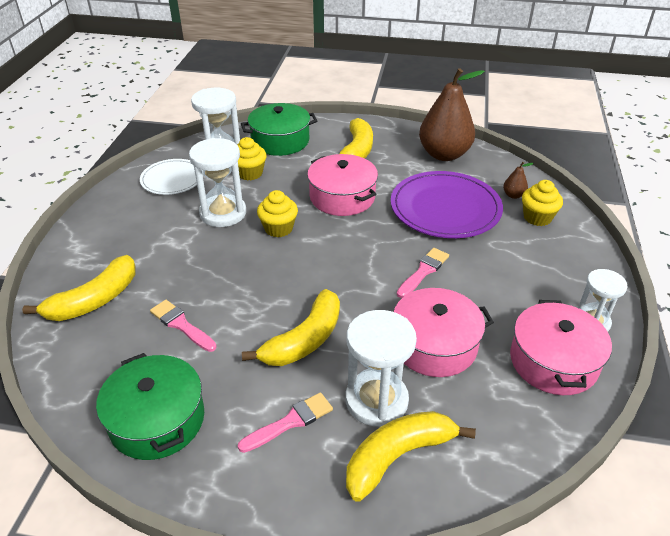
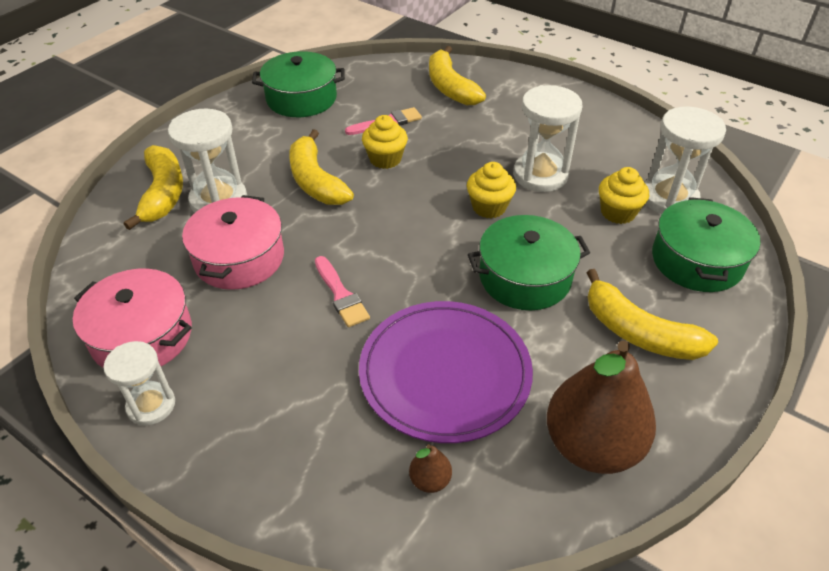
camera: 115 degrees right, 5 degrees up
(172, 179) = (628, 153): white plate -> none
(290, 422) = (243, 152): pink brush -> none
(342, 197) = (525, 277): pink pot -> green pot
(537, 217) = (359, 477): yellow cupcake -> yellow cupcake (385, 159)

